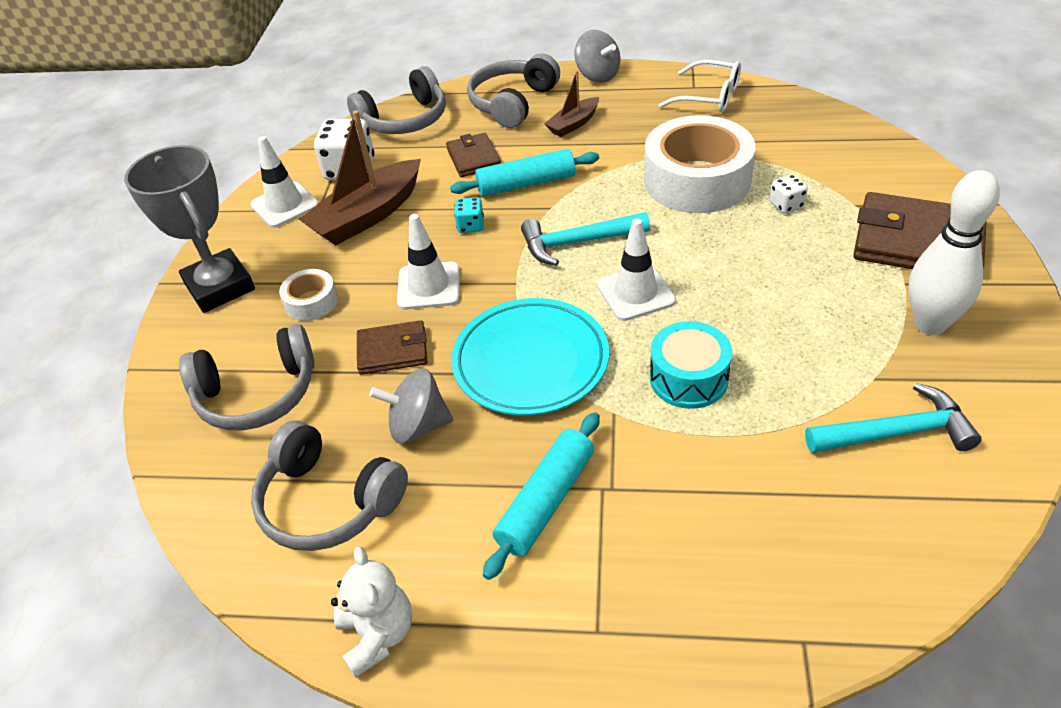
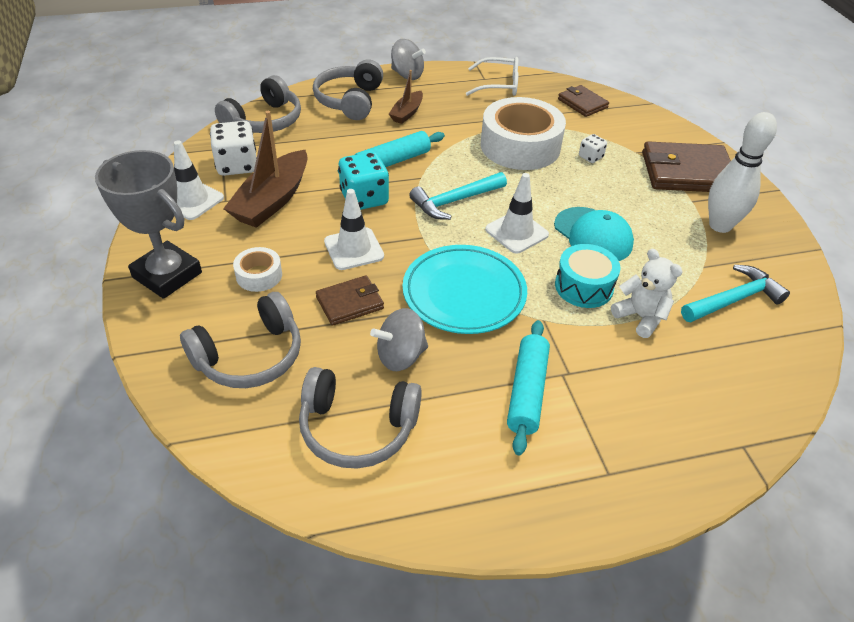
camera: 25 degrees left, 0 degrees up
(378, 635) = (450, 517): white teddy bear -> white teddy bear (640, 317)
(470, 226) = (364, 198): turquoise dice -> turquoise dice, size x1.91
(473, 158) = (339, 146): brown wallet -> brown wallet (582, 103)
(736, 311) = (593, 235): none -> turquoise cap

